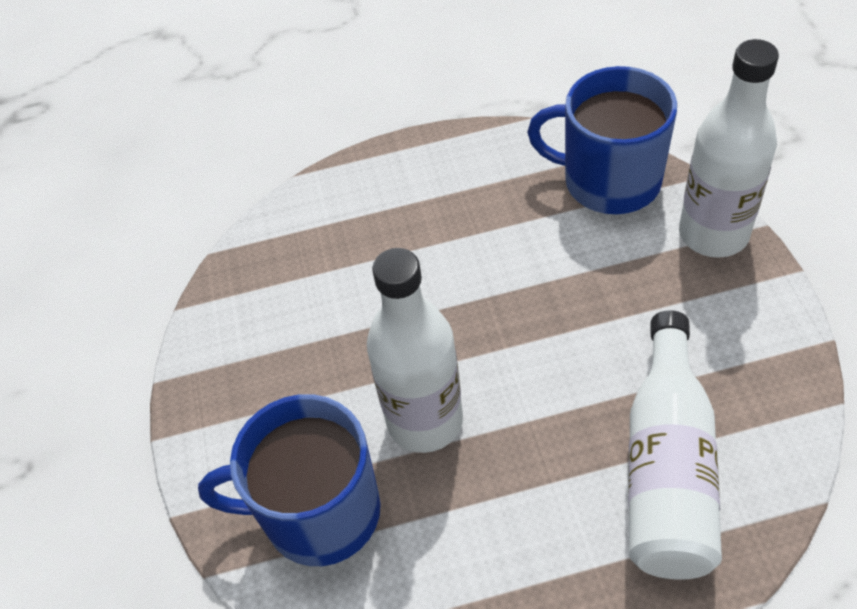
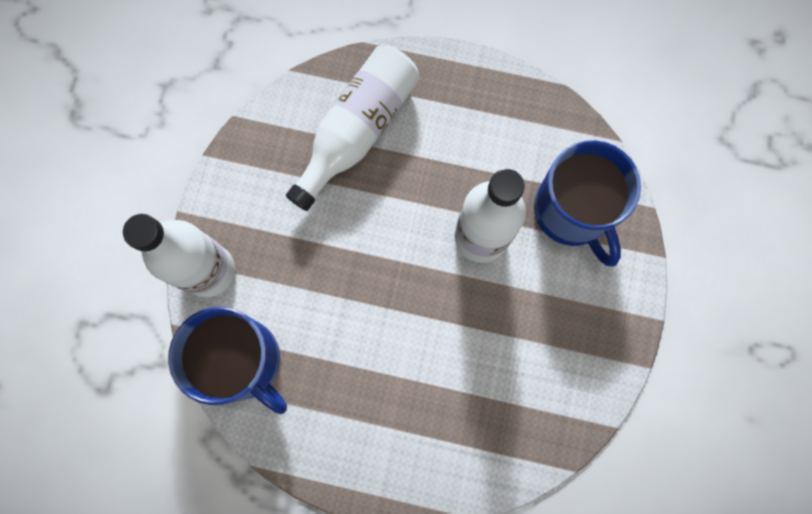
camera: 160 degrees left, 25 degrees up
(319, 512) = (572, 211): blue mug -> blue mug turned 45 degrees clockwise

